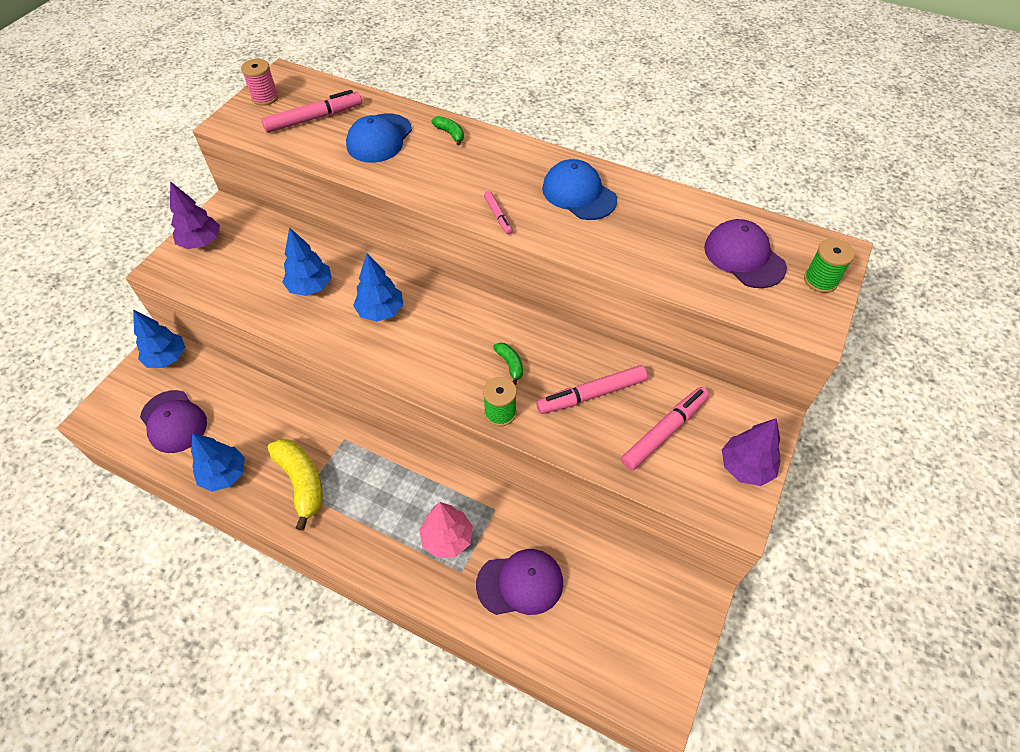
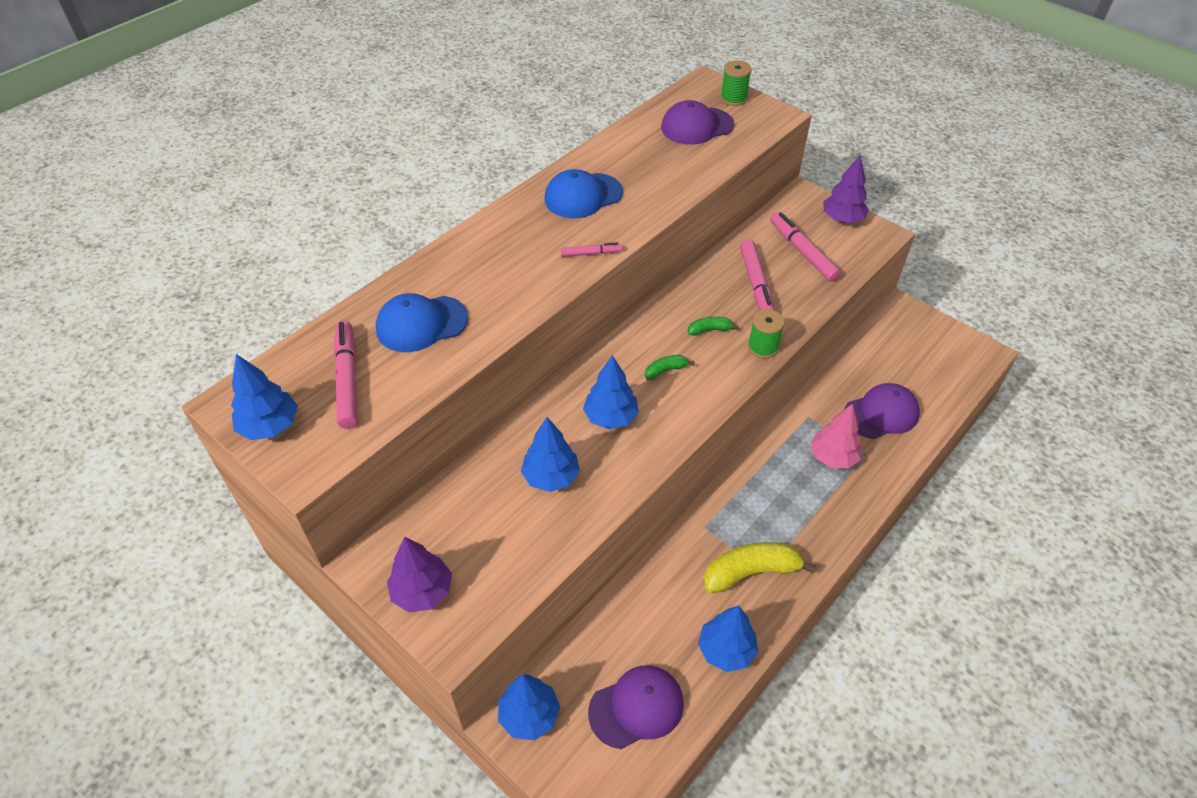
camera: 75 degrees left, 5 degrees down
(265, 97) = (270, 426): pink spool -> blue tree
(379, 138) = (421, 324): blue cap -> blue cap turned 120 degrees clockwise
(450, 134) = (445, 266): green banana -> green banana (665, 370)
(520, 583) = (881, 413): purple cap -> purple cap turned 60 degrees clockwise

